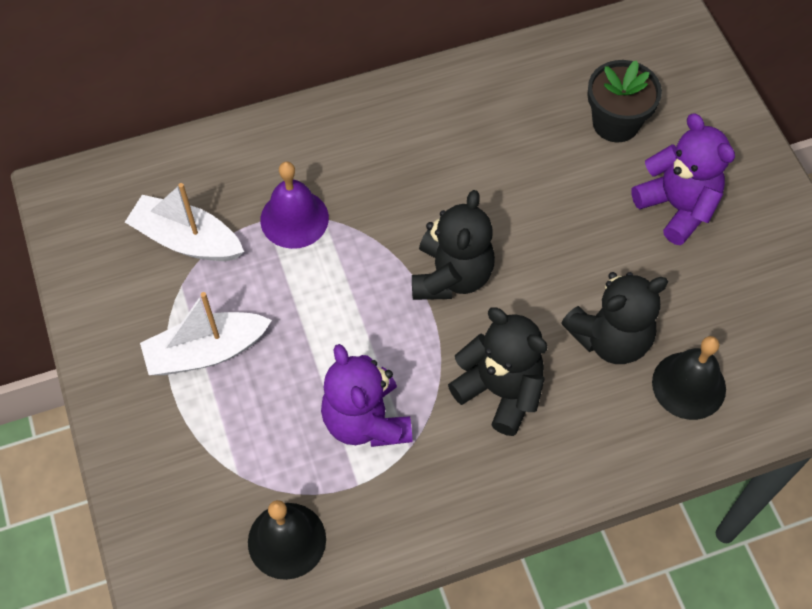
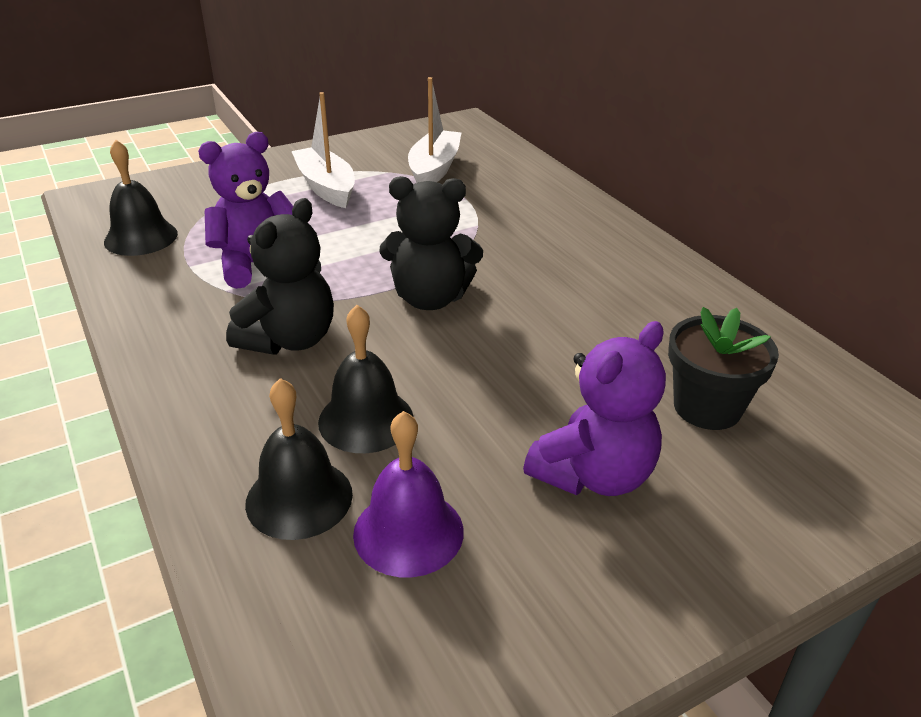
camera: 80 degrees right, 25 degrees down
(294, 218) = (472, 211): purple bell -> purple bell (408, 532)
(610, 338) = (366, 420): black teddy bear -> black bell

